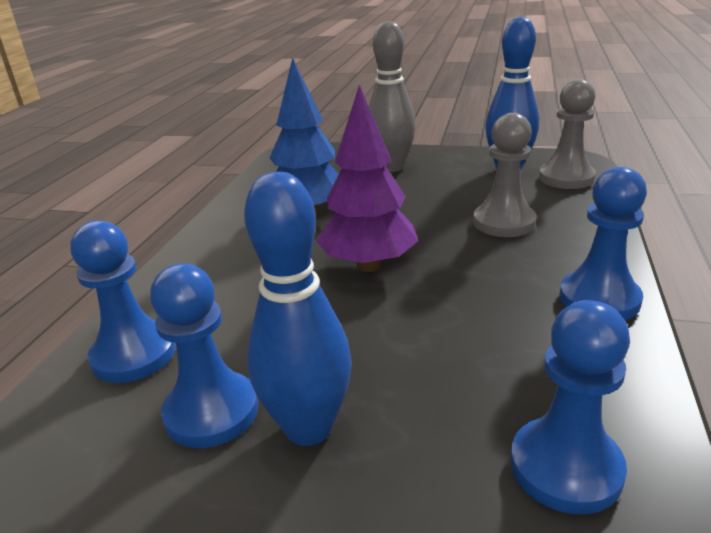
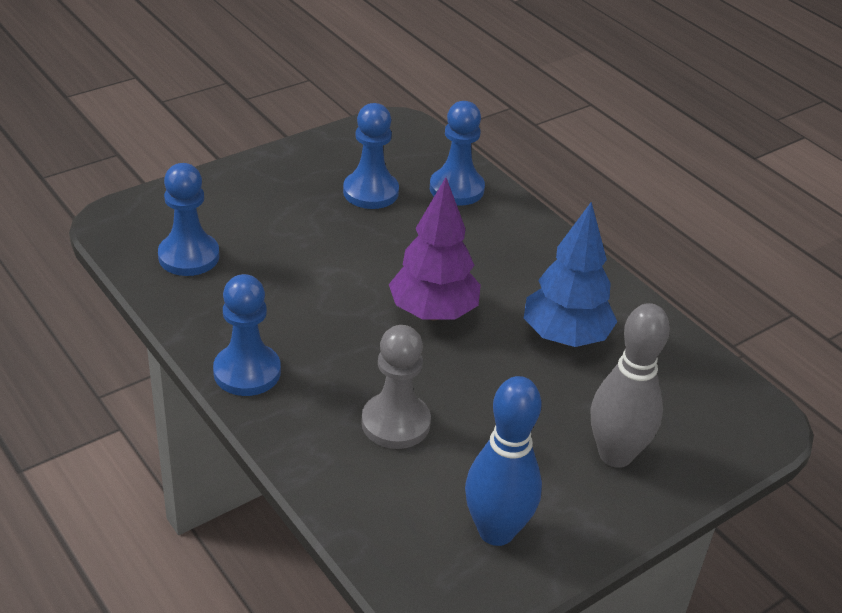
camera: 125 degrees right, 10 degrees up
(308, 428) = (318, 210): blue bowling pin -> none
(566, 178) = (416, 549): grey pawn -> none

